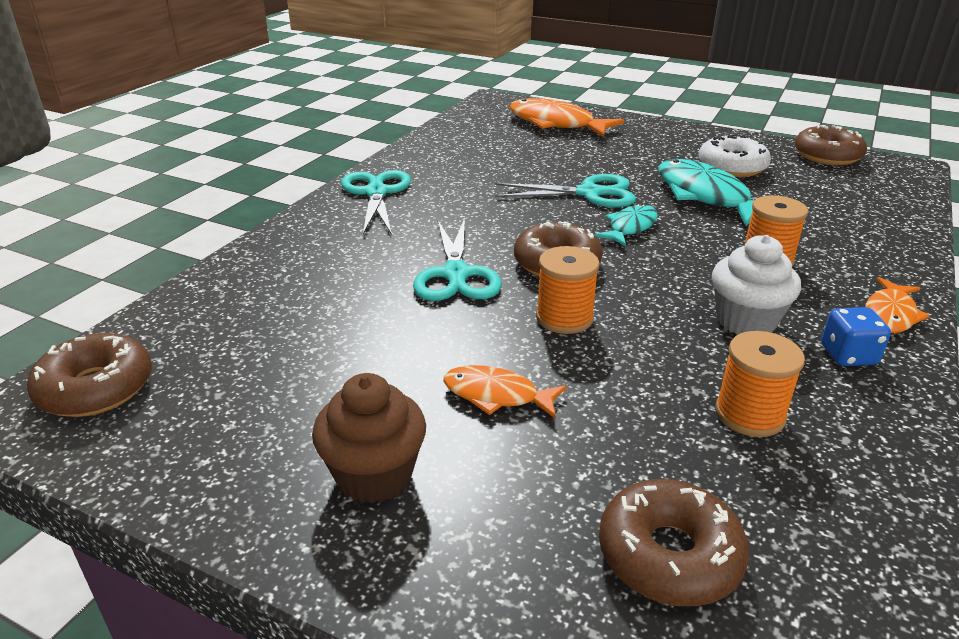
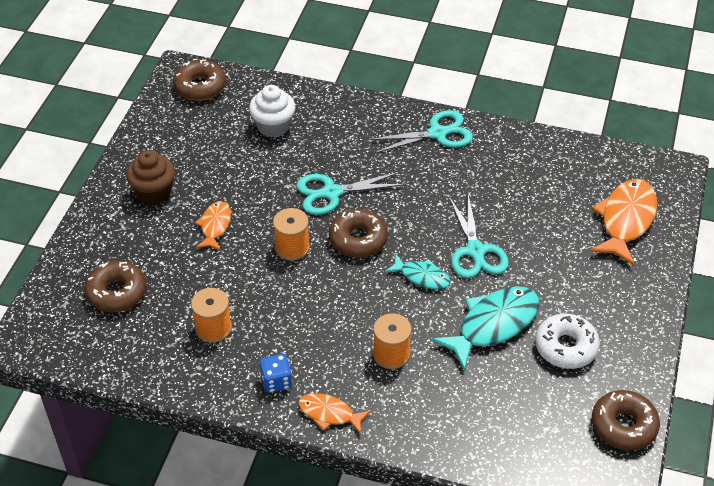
camera: 80 degrees right, 15 degrees up
(746, 321) = (306, 334): white cupcake -> white cupcake (273, 126)

